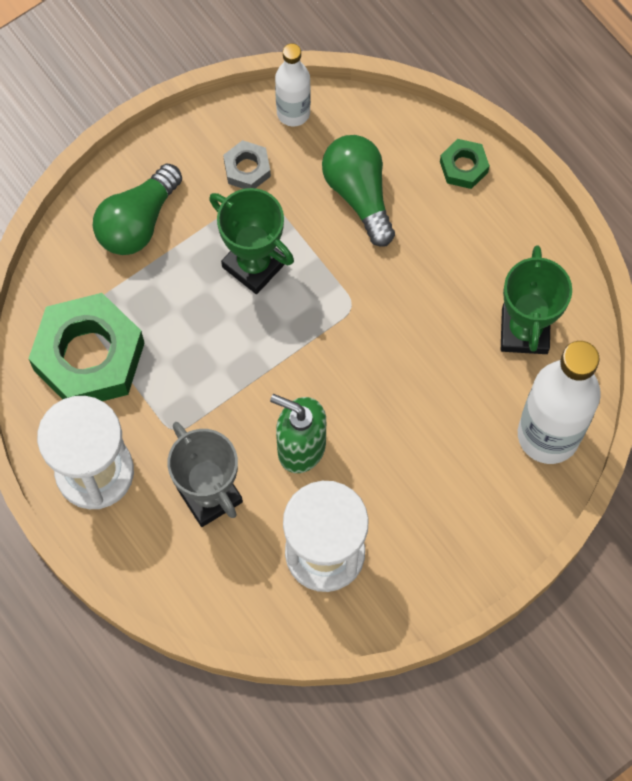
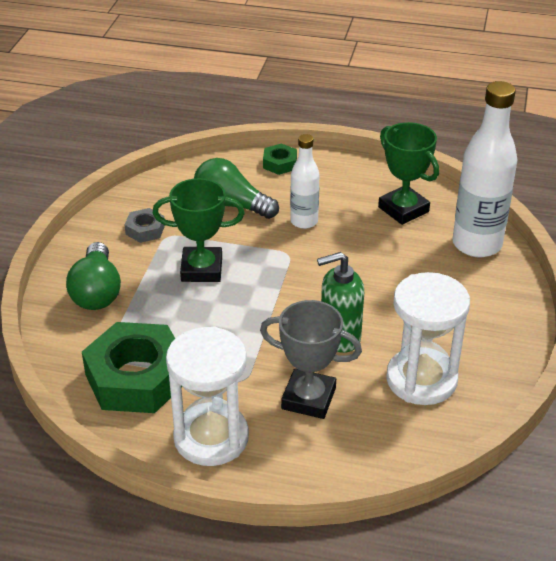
camera: 40 degrees left, 30 degrees down
(293, 113) = (146, 192): white bottle -> white bottle (304, 221)

